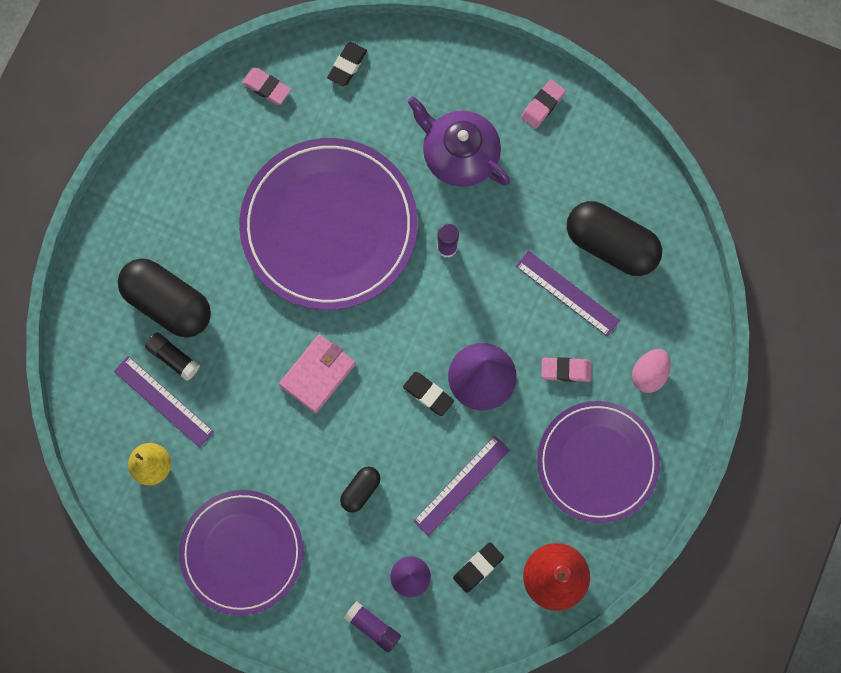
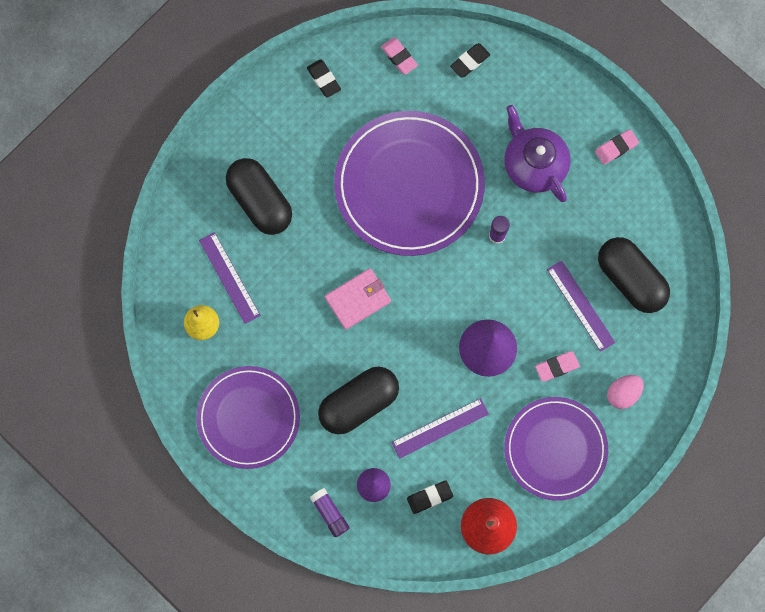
camera: 20 degrees right, 0 degrees up
(173, 358) = (249, 246): black glue stick -> none
(360, 490) = (358, 403): black capsule -> black capsule, size x2.06
(428, 394) = (439, 346): black eraser -> black eraser (324, 79)
(566, 370) = (557, 367): pink eraser -> pink eraser turned 45 degrees counterclockwise

